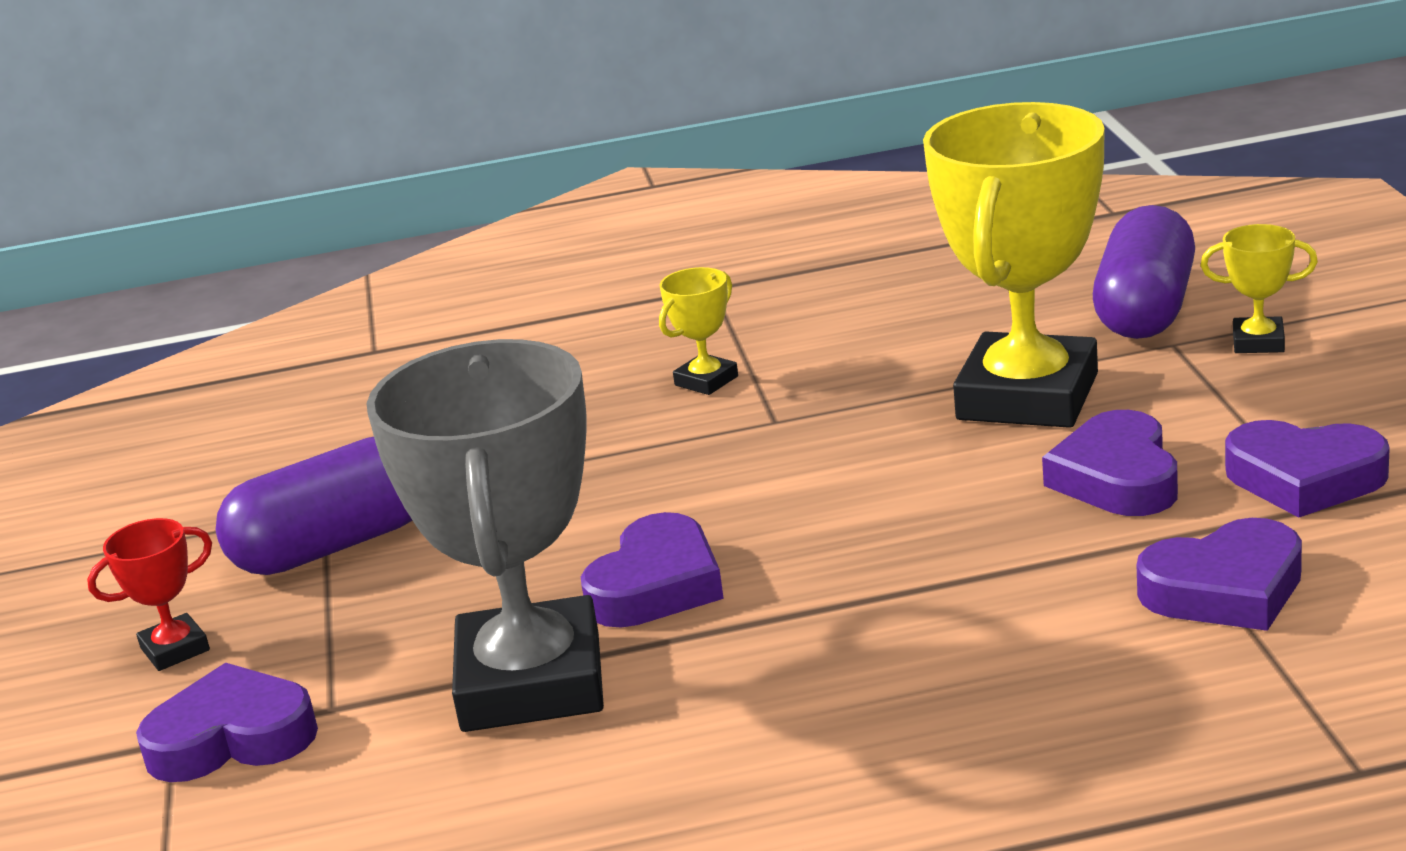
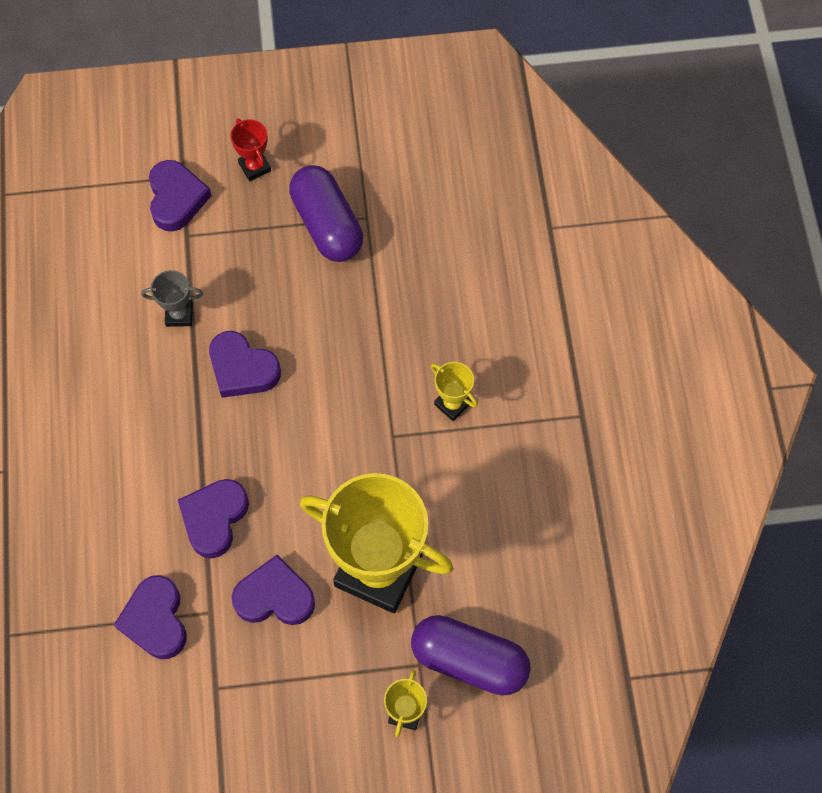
camera: 90 degrees right, 40 degrees up
(531, 682) = (179, 314): grey trophy -> grey trophy, size x0.41
(1304, 478) = (244, 688): purple heart -> purple heart (214, 518)

